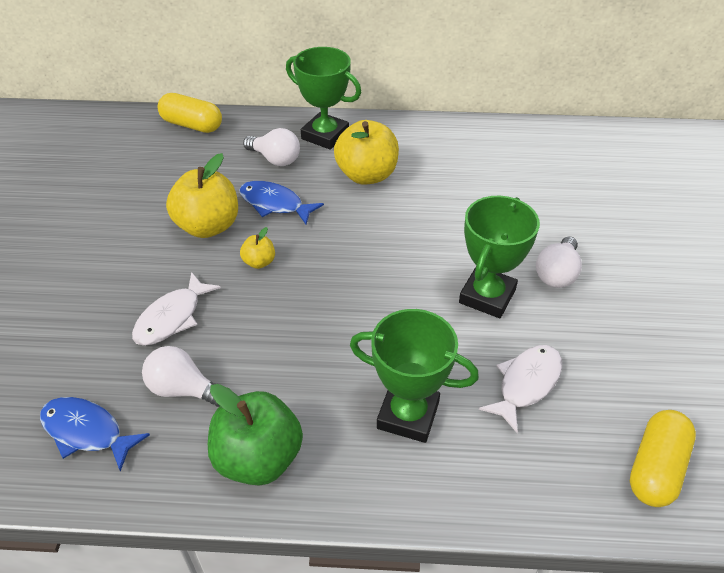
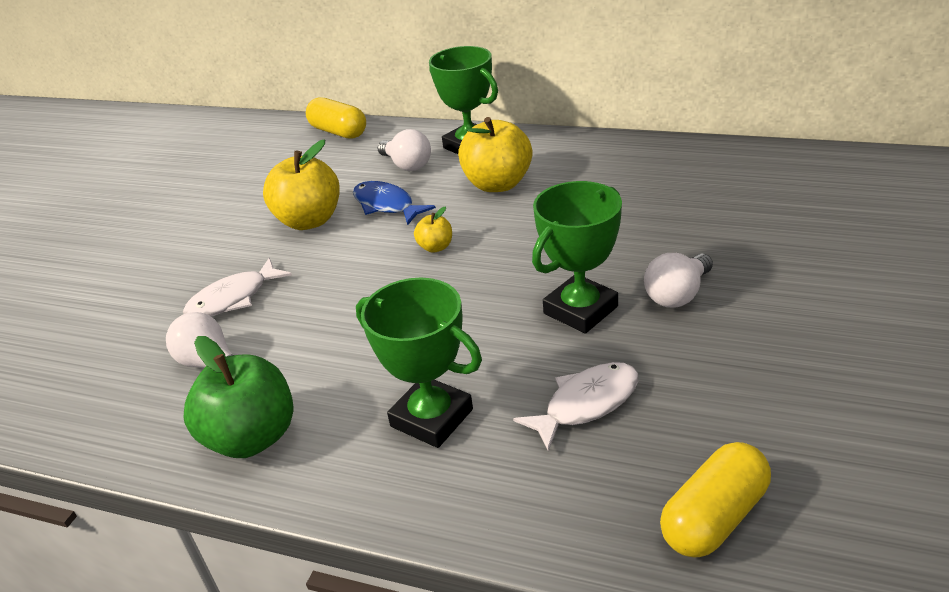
camera: 20 degrees right, 10 degrees down
(87, 432) = (102, 390): blue fish -> none
(259, 262) = (344, 256): yellow apple -> yellow apple (435, 247)

